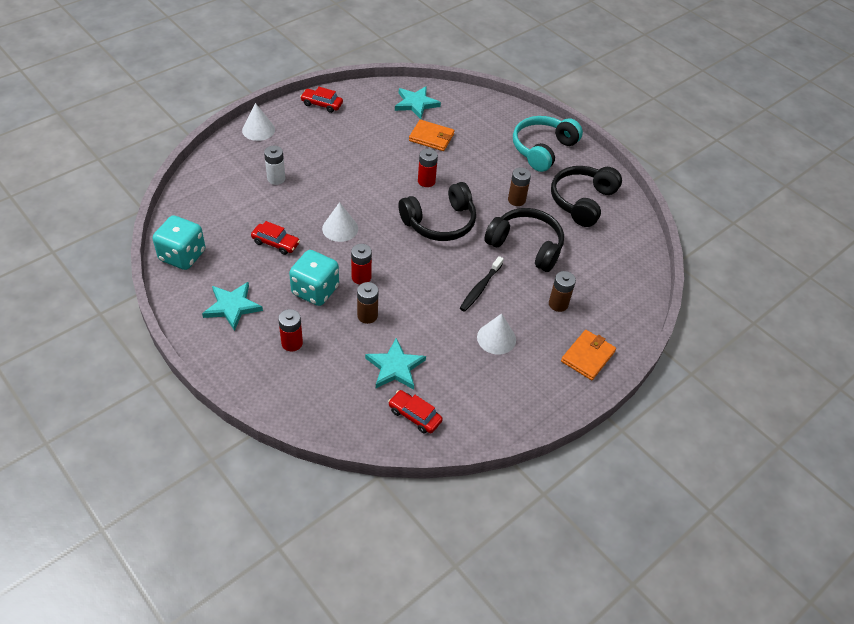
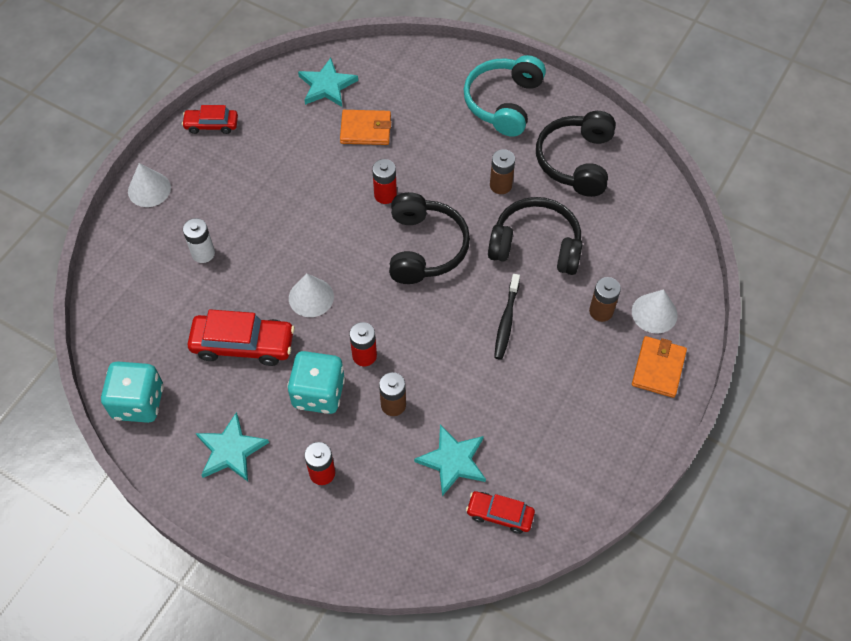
camera: 15 degrees left, 10 degrees up
(275, 243) = (243, 345): red car -> red car, size x1.68
(440, 222) = (424, 247): black headphones -> black headphones turned 45 degrees counterclockwise
(496, 338) = (550, 381): white cone -> white cone (654, 313)

